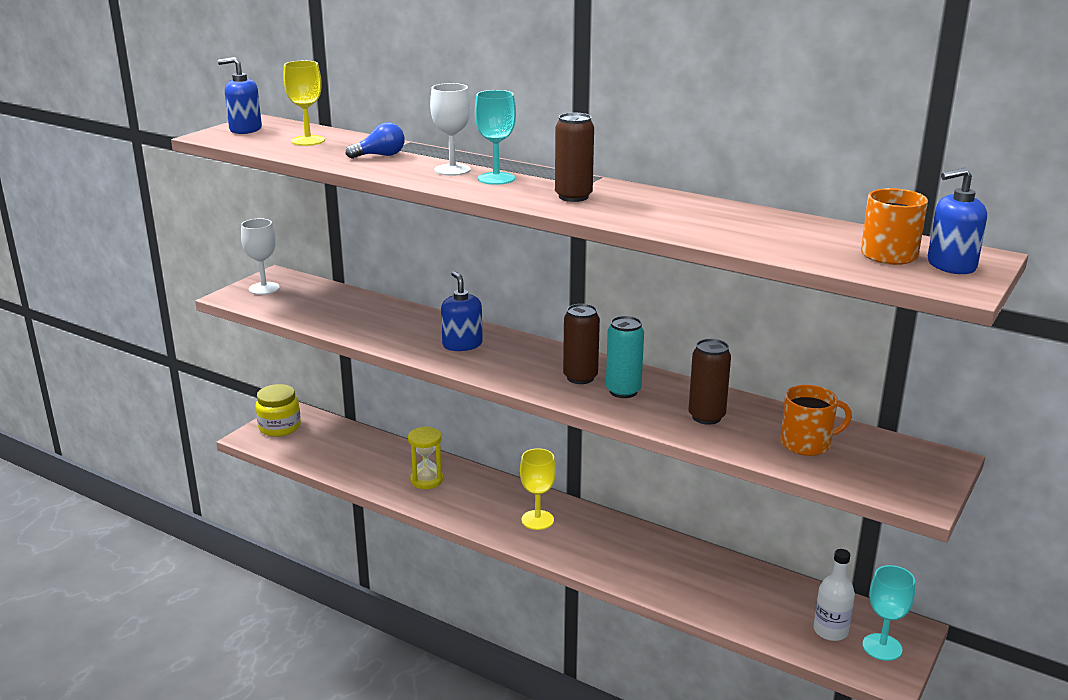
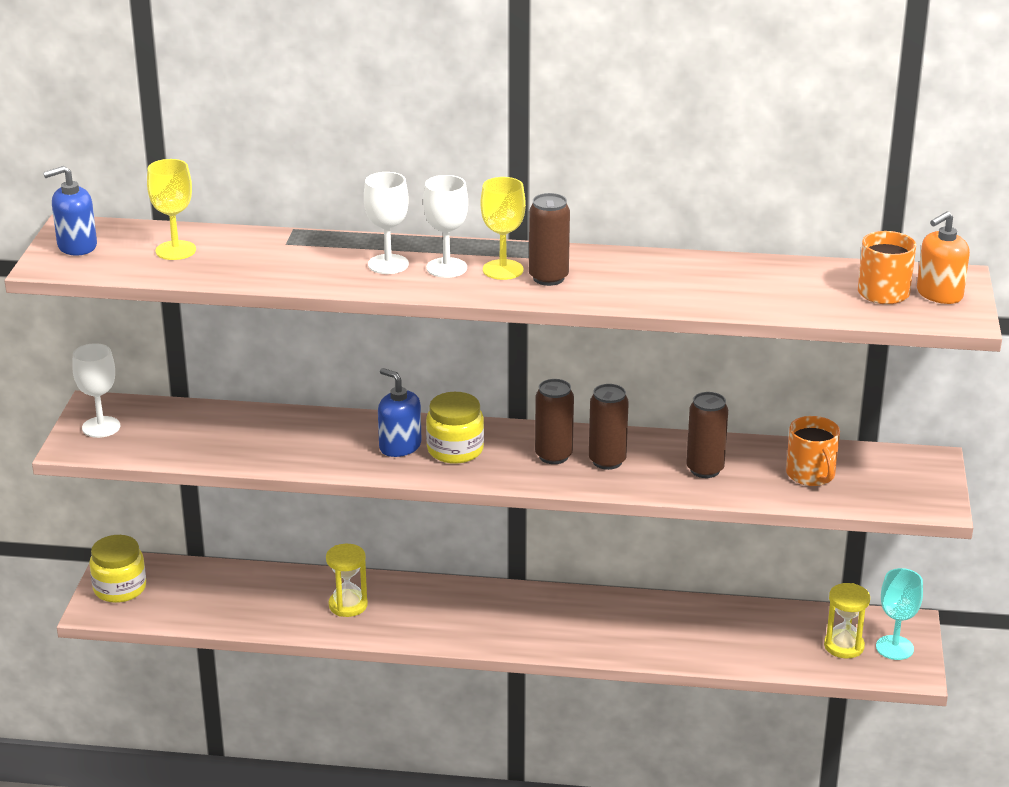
camera: 25 degrees left, 5 degrees up
(380, 155) = (286, 258): blue light bulb -> none
(496, 178) = (446, 268): turquoise goblet -> white goblet
(503, 356) = (455, 450): none -> yellow jar
(537, 520) = (500, 616): yellow goblet -> yellow goblet (503, 270)
(623, 391) = (607, 461): turquoise can -> brown can
(807, 444) = (811, 475): orange mug -> orange mug turned 105 degrees clockwise
(830, 631) = (844, 646): white bottle -> yellow hourglass
(951, 265) = (939, 294): blue soap dispenser -> orange soap dispenser

